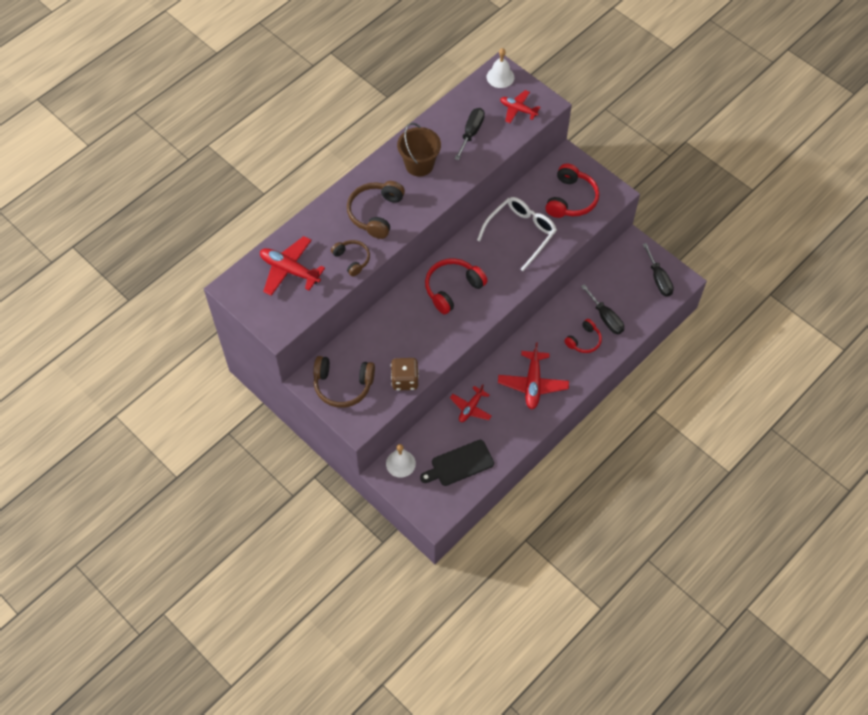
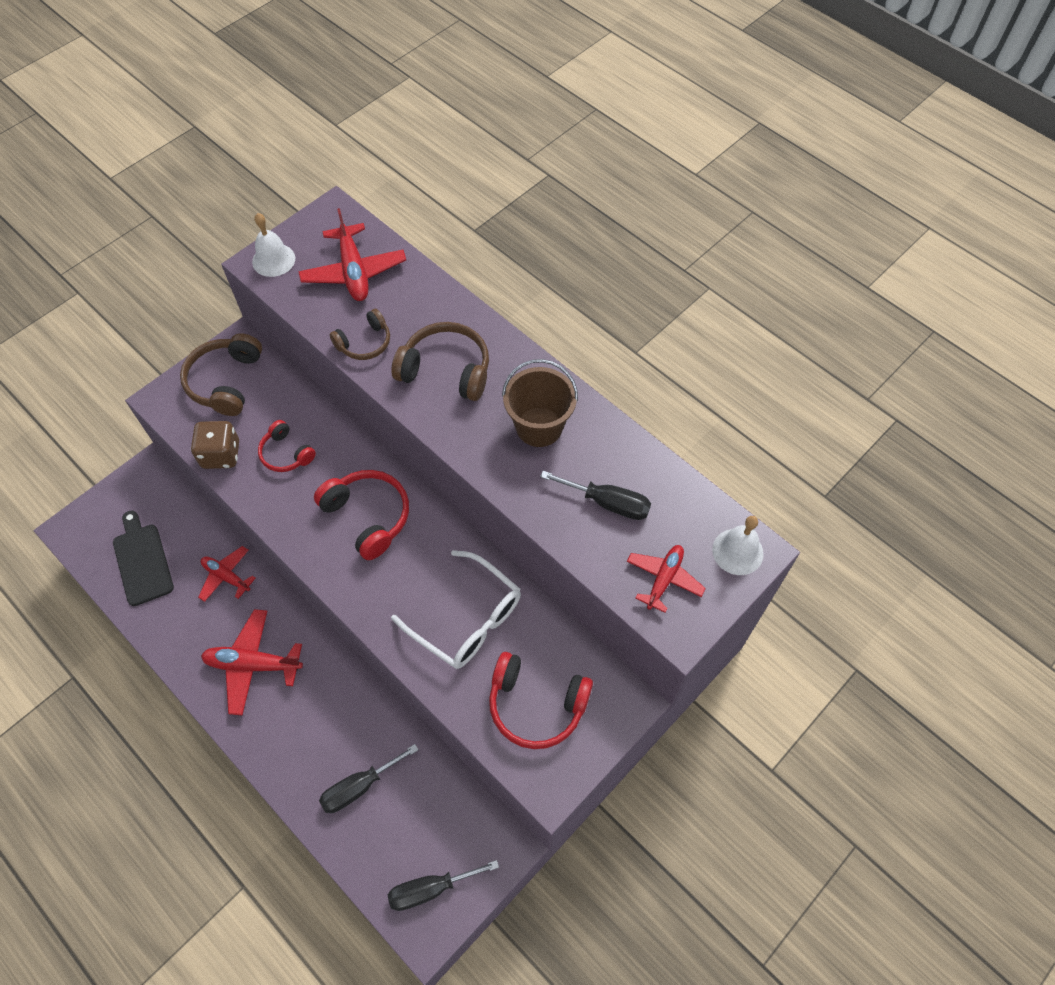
camera: 90 degrees right, 0 degrees up
(289, 270) = (354, 272): red plane -> red plane turned 135 degrees clockwise
(400, 463) = (158, 488): white bell -> white bell (273, 260)
(584, 341) = (320, 748): red headphones -> red headphones (286, 453)

